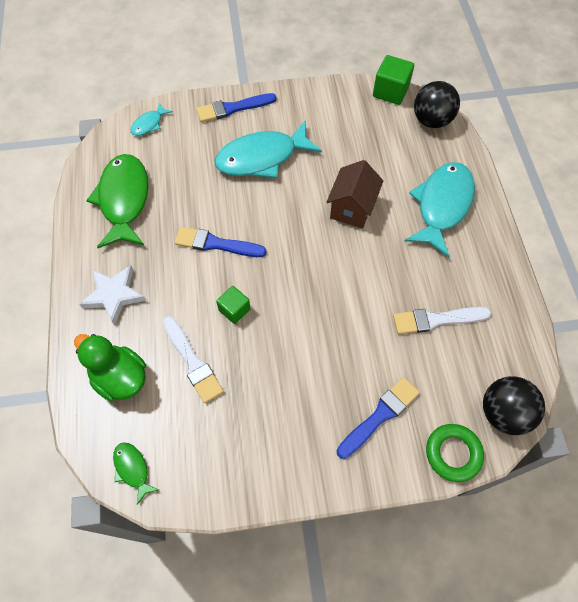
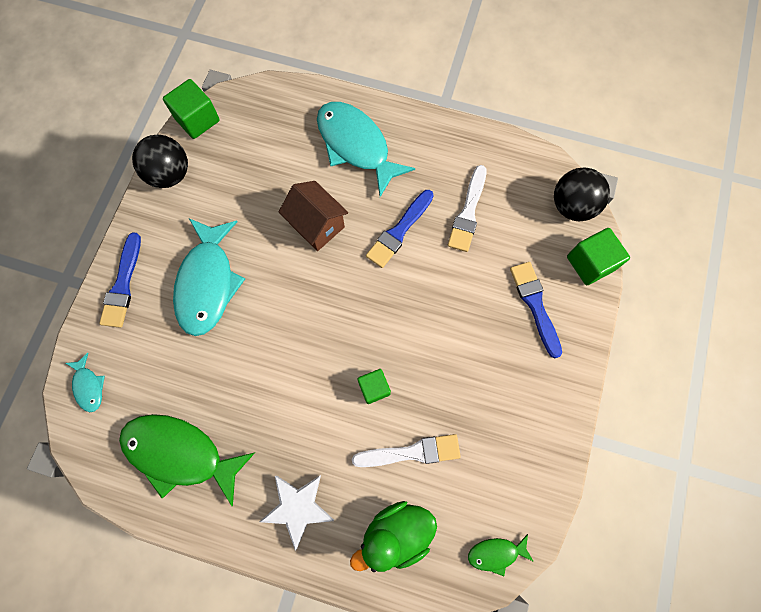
camera: 65 degrees left, 10 degrees up
(216, 244) = (289, 375): blue brush -> blue brush (399, 231)
(431, 120) = (255, 102): black ball -> black ball (170, 174)
(453, 453) = (590, 263): green ring -> green cube

